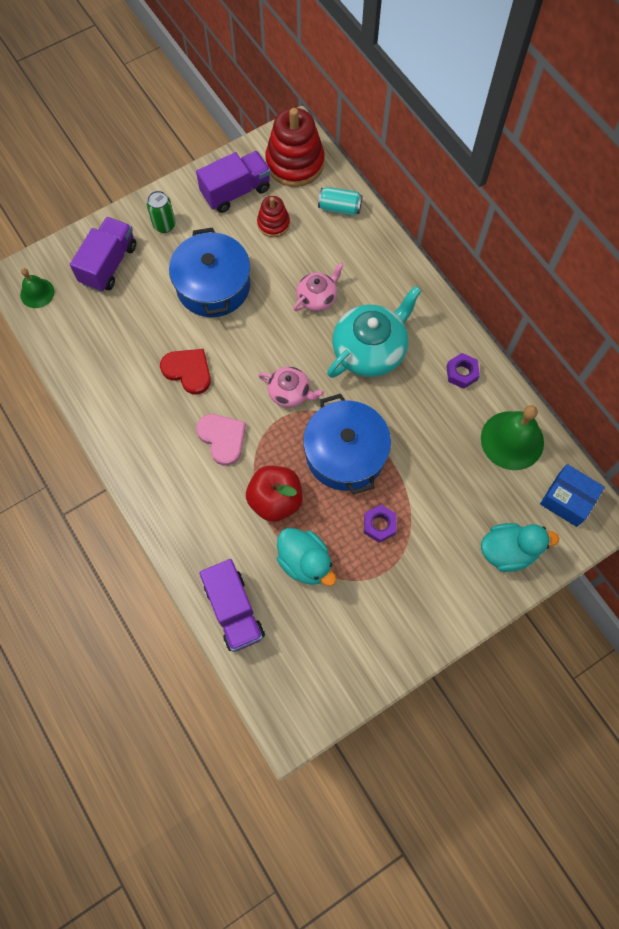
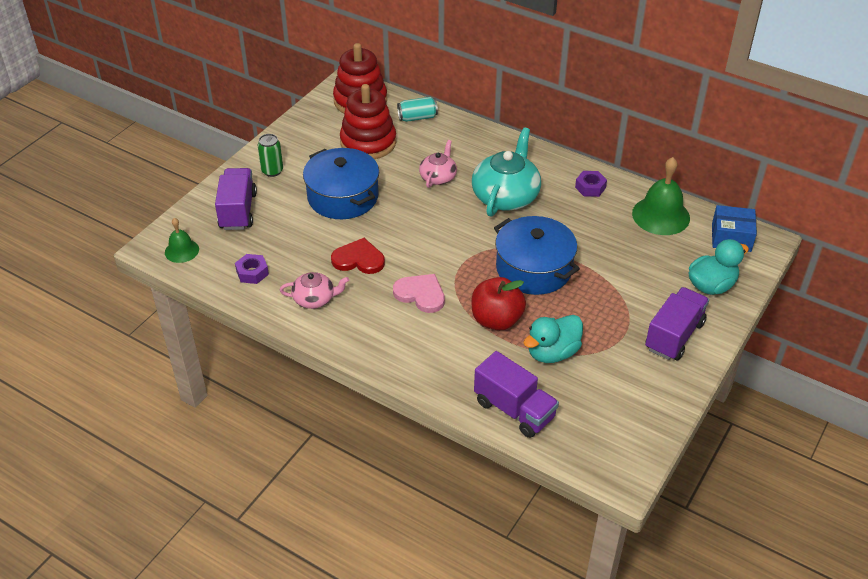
camera: 25 degrees left, 25 degrees down
(236, 191) = (322, 132): purple truck -> purple truck (674, 336)
(273, 223) = (368, 143): red stacking toy -> red stacking toy, size x1.85
(290, 392) = (458, 245): pink teapot -> pink teapot (314, 299)
(305, 562) = (552, 353): turquoise duck -> turquoise duck turned 120 degrees clockwise
(379, 525) = (596, 305): purple nut -> purple nut (252, 273)

